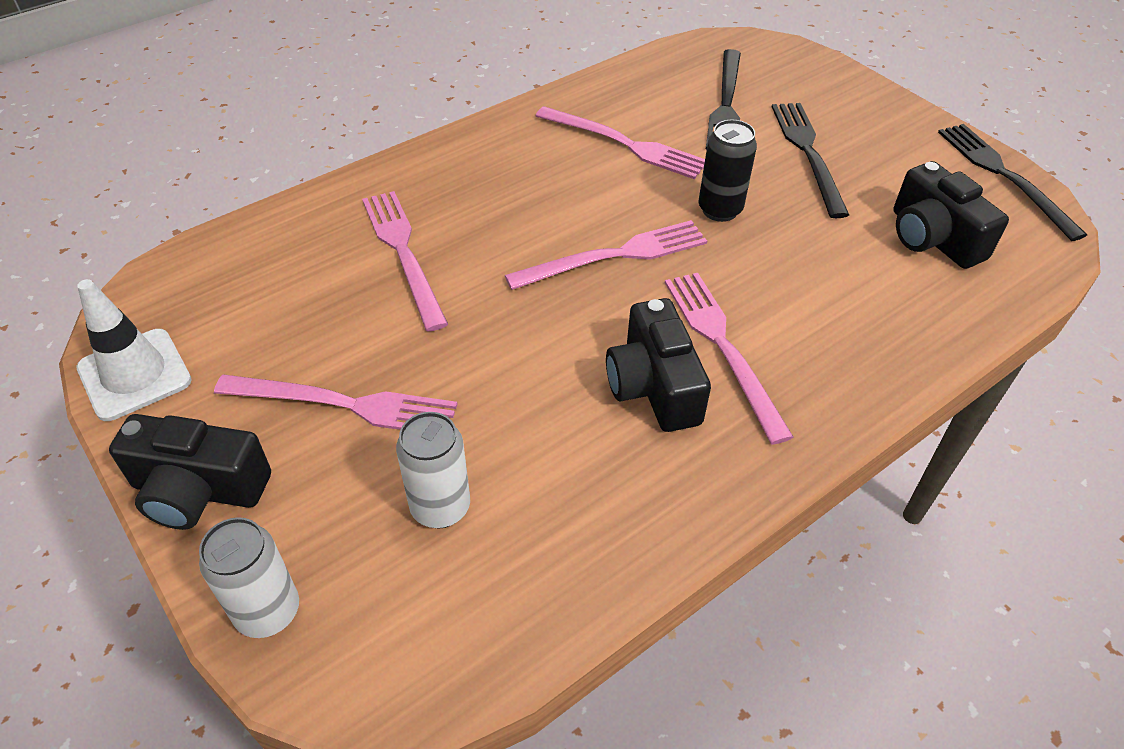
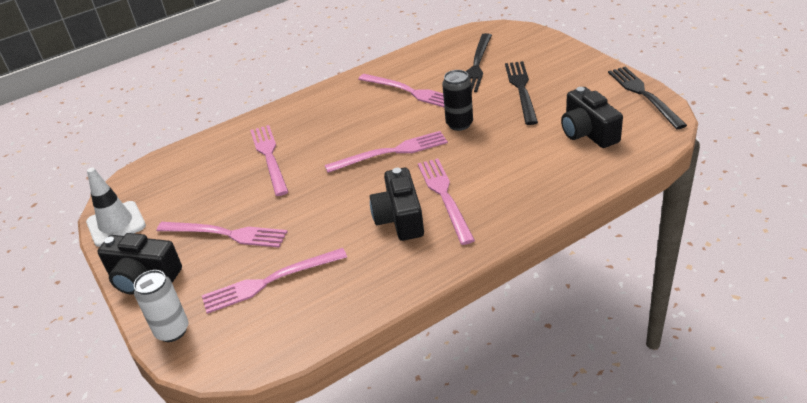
camera: 10 degrees right, 10 degrees down
(440, 507) = (270, 281): white can -> pink fork

